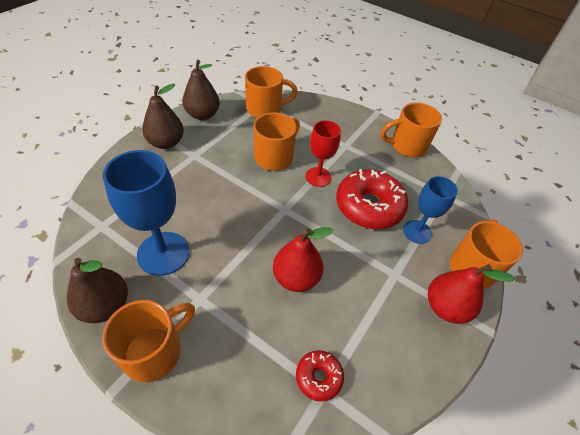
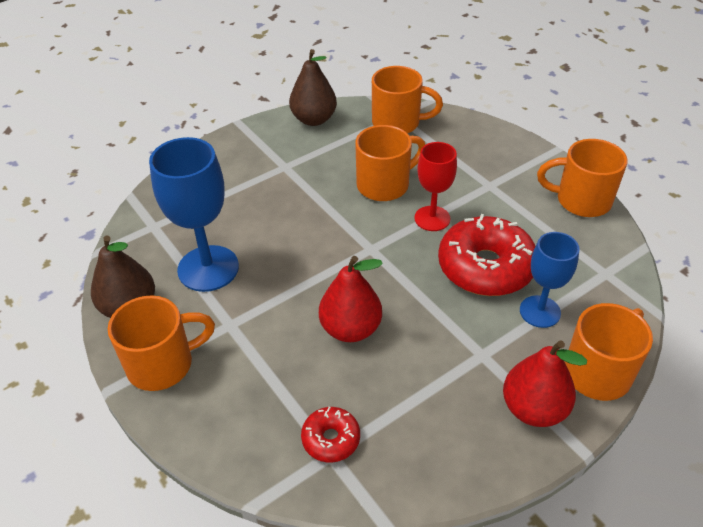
camera: 25 degrees right, 5 degrees down
(166, 143) = (257, 146): brown pear -> none

